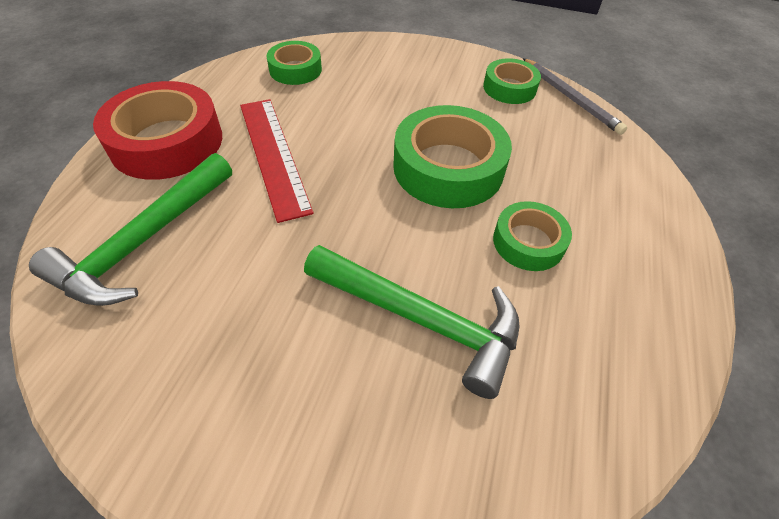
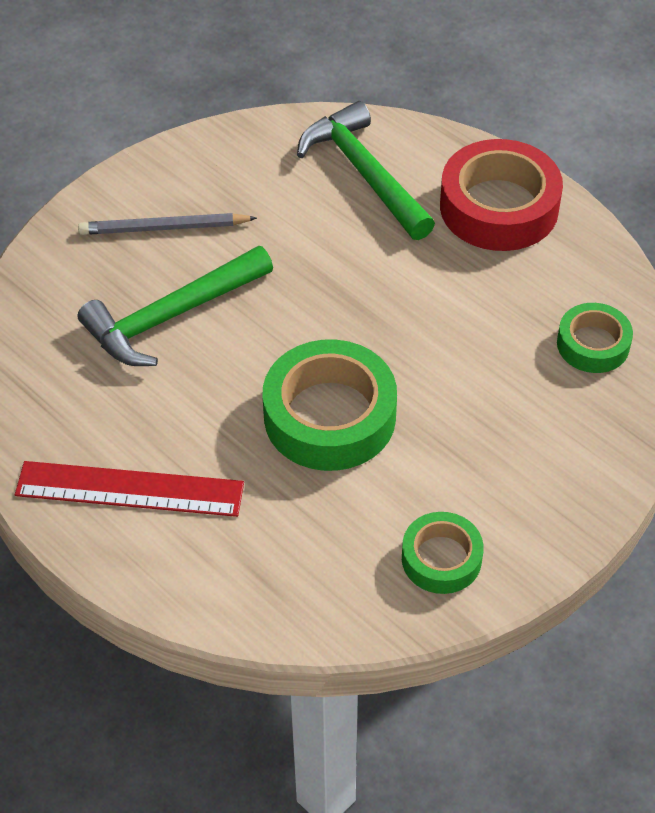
camera: 120 degrees right, 0 degrees up
(274, 155) = (432, 281): red ruler -> red ruler (129, 489)
(528, 242) = (193, 430): green tape -> none
(570, 98) = (383, 619): grey pencil -> grey pencil (164, 228)

